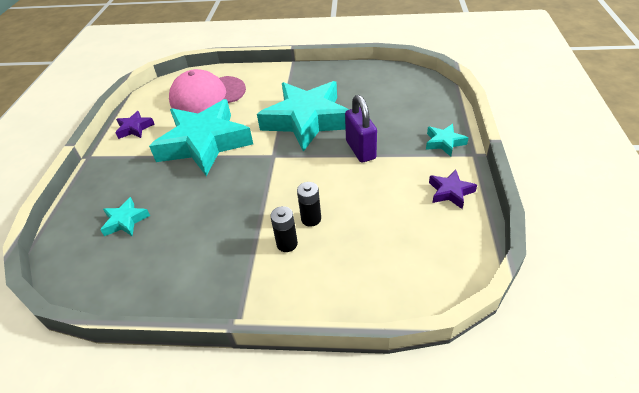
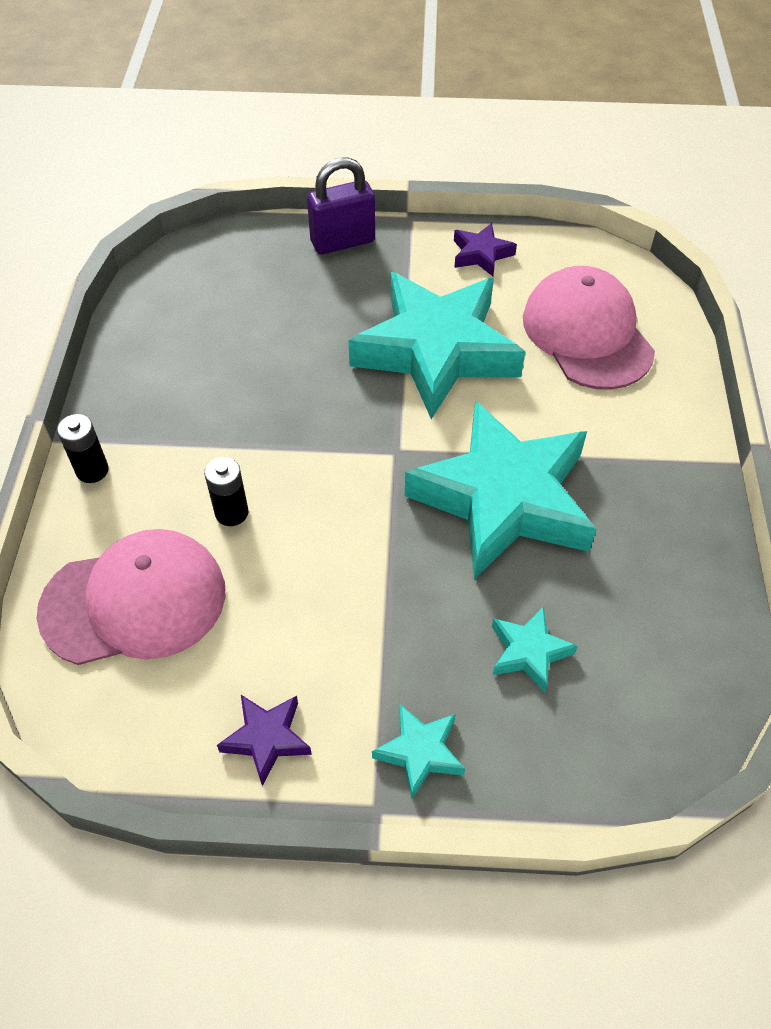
camera: 85 degrees right, 10 degrees up
(125, 221) = (263, 291): turquoise star -> turquoise star (529, 652)
(287, 244) = (185, 483): black battery -> black battery (92, 470)
(360, 150) = (404, 590): purple padlock -> purple padlock (342, 242)
(376, 258) = (134, 601): none -> pink cap

